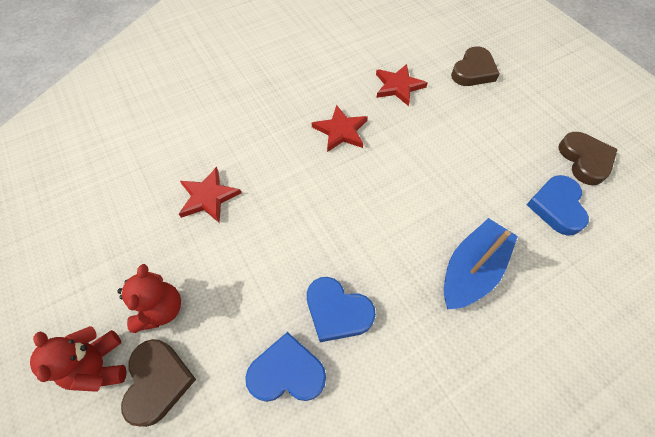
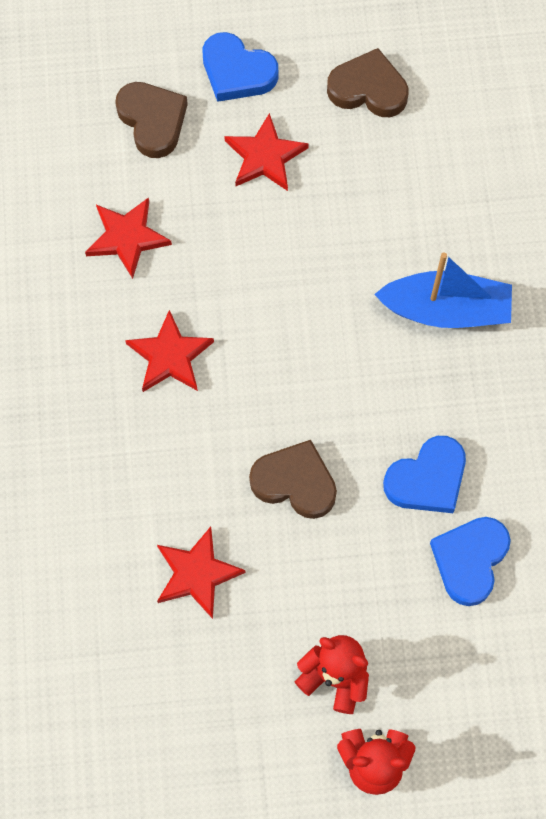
camera: 65 degrees left, 10 degrees up
(158, 382) = (420, 700): brown heart -> brown heart (295, 482)
(471, 270) = (446, 310): blue boat -> blue boat turned 120 degrees clockwise
(495, 127) = (265, 156): none -> red star
(556, 207) = (413, 167): blue heart -> blue heart (237, 72)

